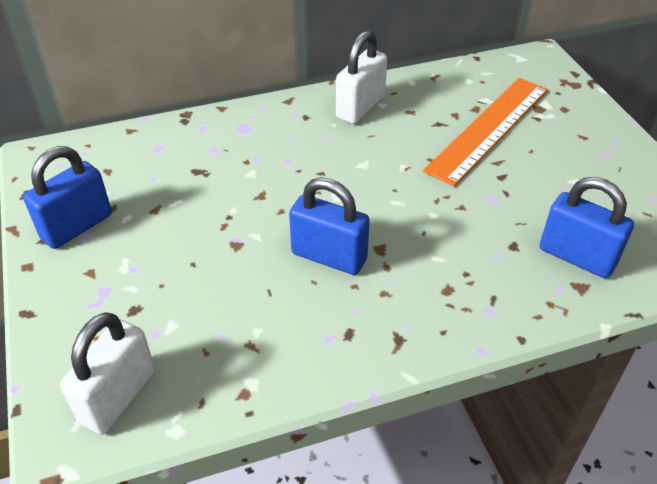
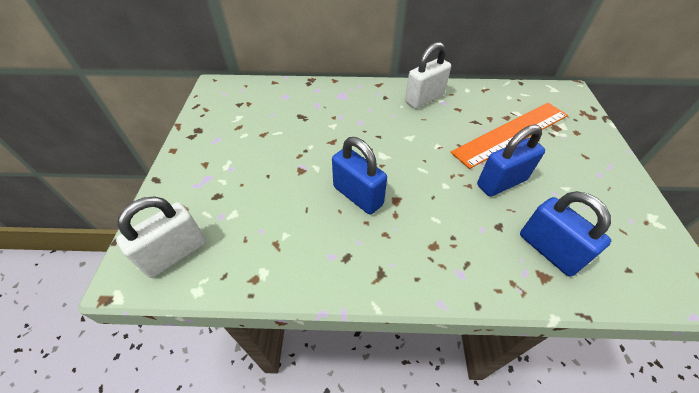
camera: 20 degrees right, 5 degrees up
(77, 226) = (213, 133): blue padlock -> blue padlock (501, 182)

